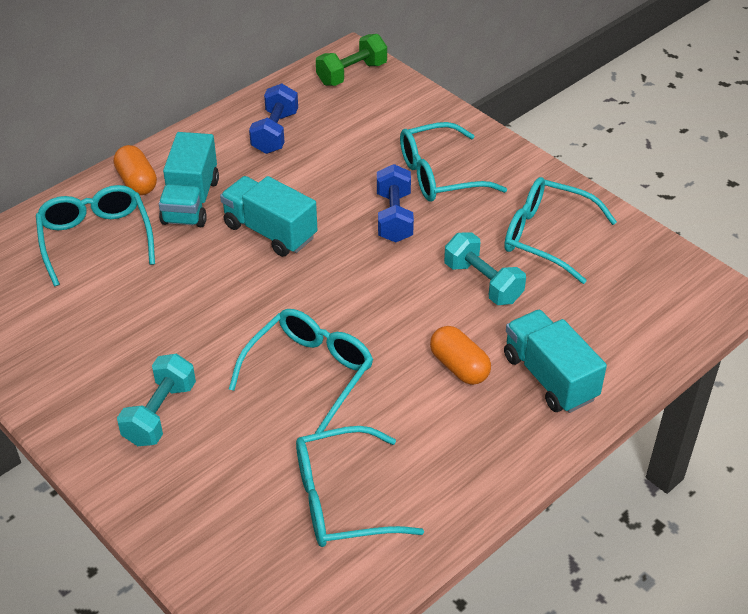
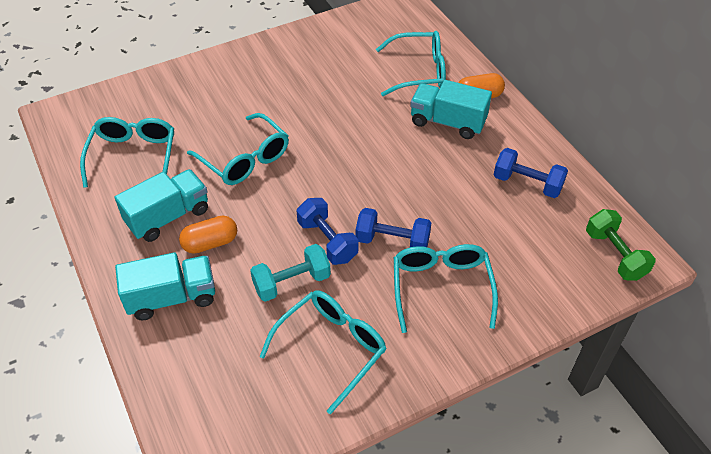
camera: 105 degrees right, 5 degrees up
(160, 413) = (245, 86): turquoise dumbbell -> none
(270, 231) = (399, 161): turquoise truck -> turquoise truck (168, 217)
(414, 267) = (327, 241): none -> blue dumbbell

